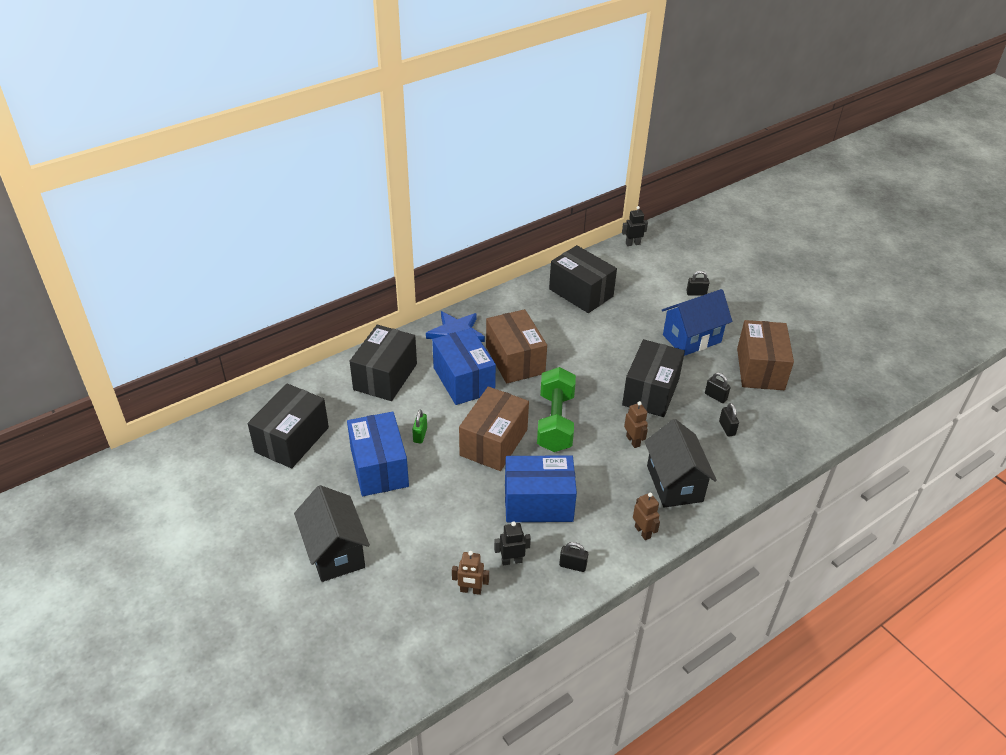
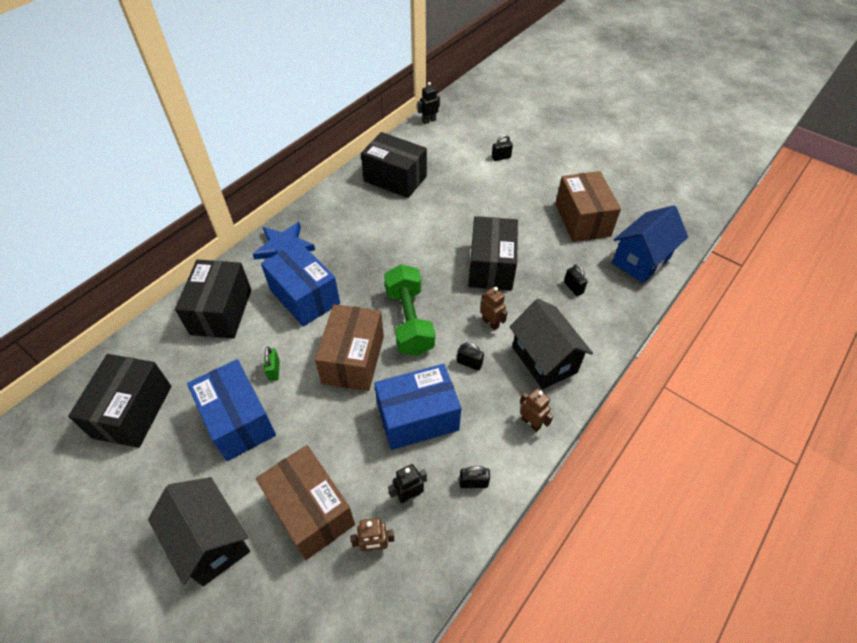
camera: 15 degrees left, 10 degrees up
(515, 360) = (351, 262): brown box -> brown box (311, 510)
(691, 338) = (511, 203): blue house -> blue house (641, 260)
(715, 396) = (552, 257): black padlock -> black padlock (469, 363)

